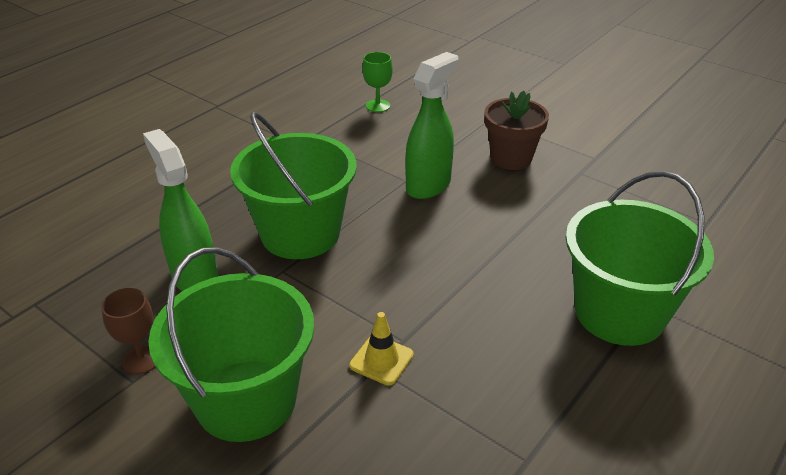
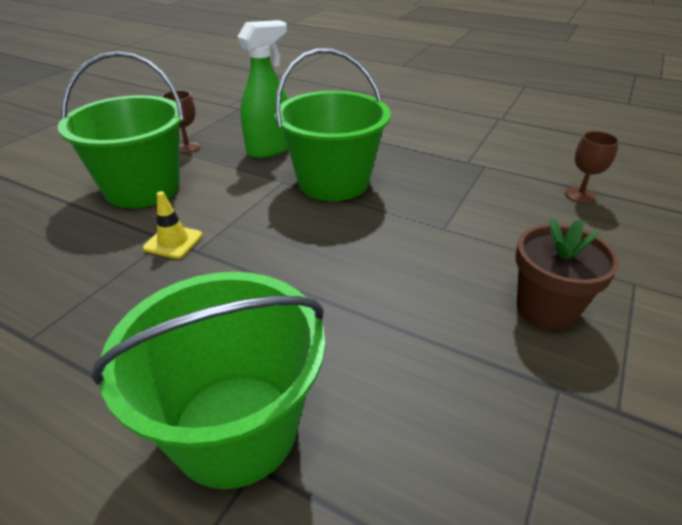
camera: 80 degrees right, 0 degrees up
(378, 106) = (580, 195): green goblet -> brown goblet
(428, 185) = (443, 244): green spray bottle -> none

